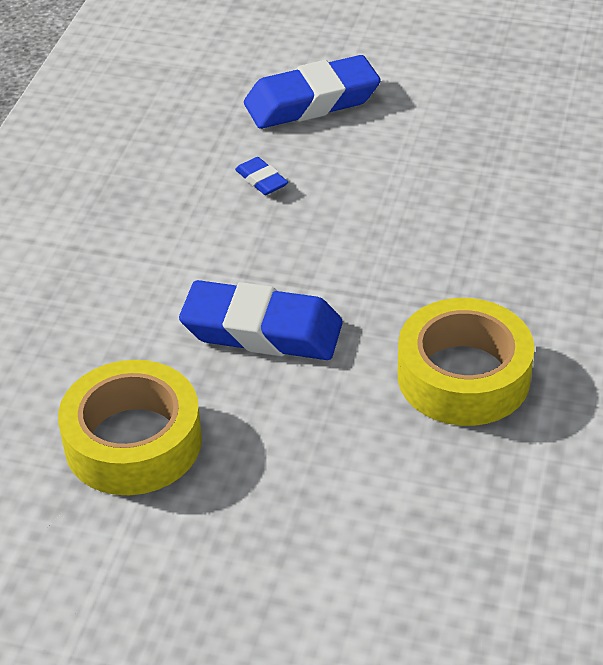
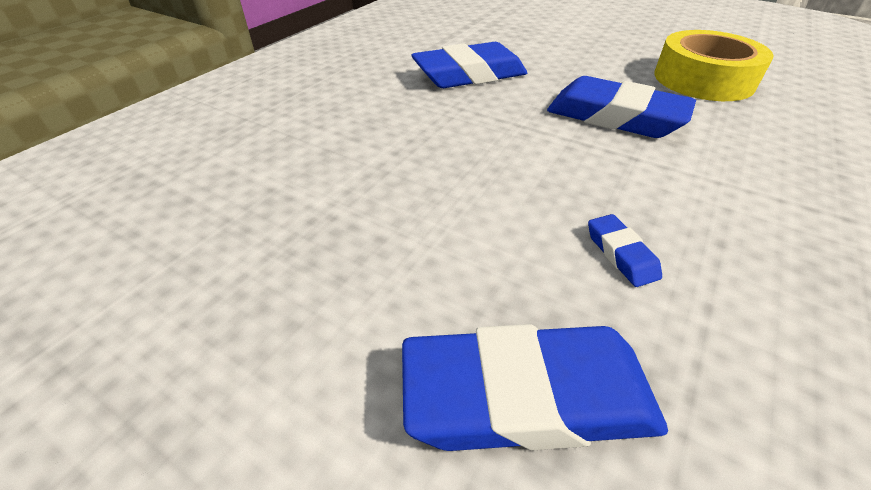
camera: 165 degrees left, 0 degrees up
(463, 376) = (469, 75): yellow tape -> blue eraser

